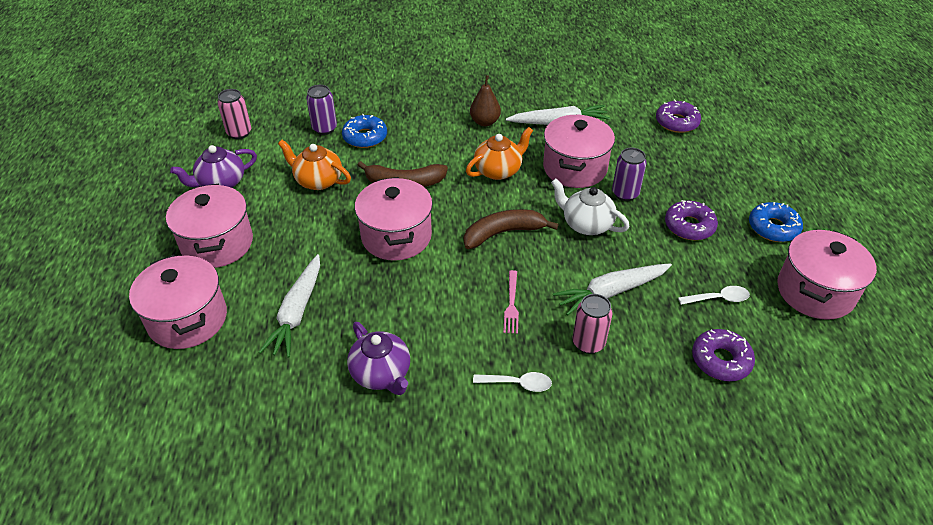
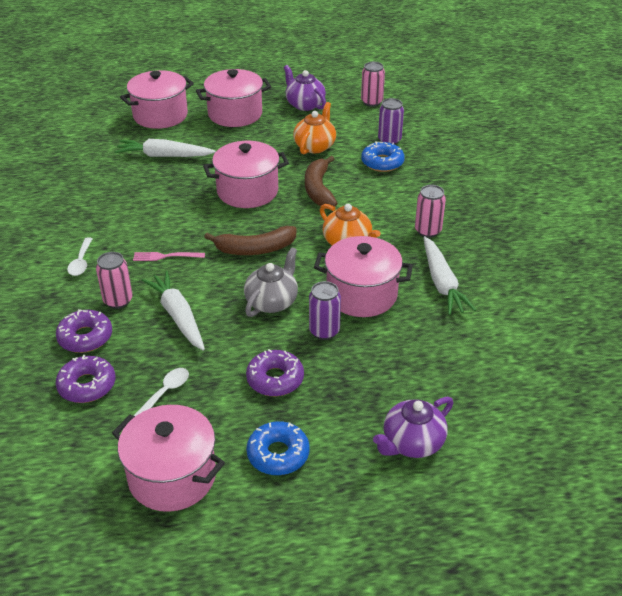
camera: 85 degrees right, 5 degrees down
(381, 373) = (101, 197): purple teapot -> purple teapot (412, 443)
(485, 122) = (428, 231): brown pear -> pink can
(503, 233) = (255, 249): brown banana -> brown banana turned 105 degrees clockwise
(586, 224) = (272, 302): white teapot -> grey teapot
(677, 122) = (474, 384): purple donut -> purple donut (85, 337)
(718, 298) = (166, 392): white spoon -> white spoon turned 135 degrees counterclockwise

